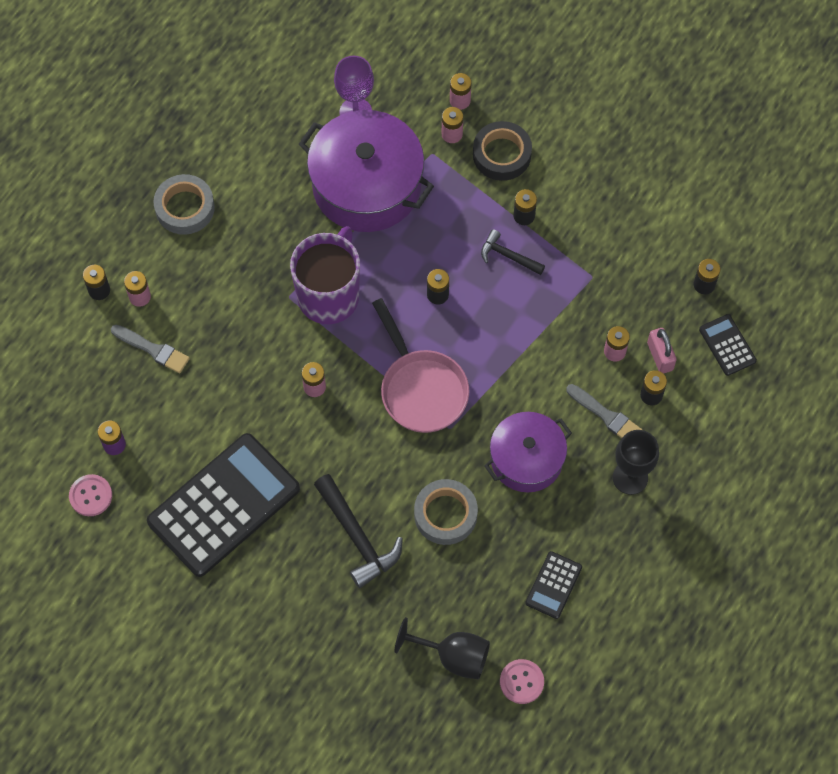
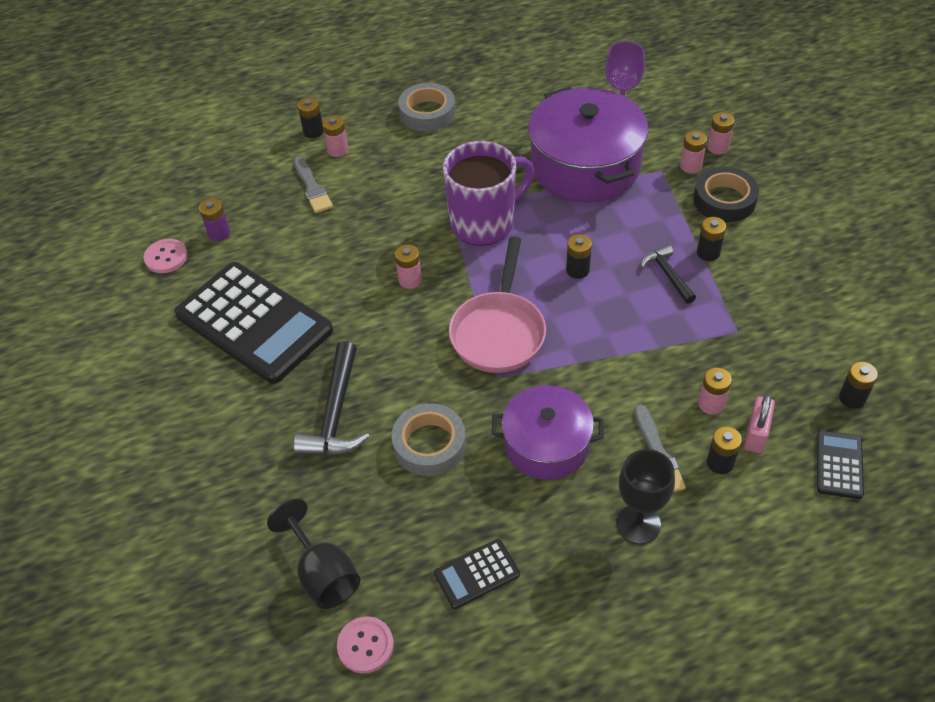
camera: 40 degrees right, 15 degrees down
(224, 505) = (254, 322): black calculator -> black calculator turned 45 degrees clockwise

